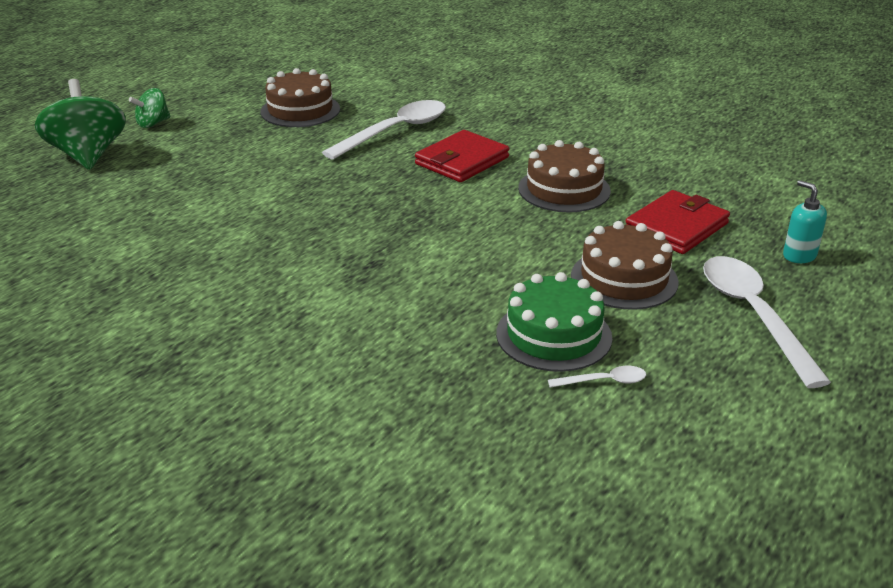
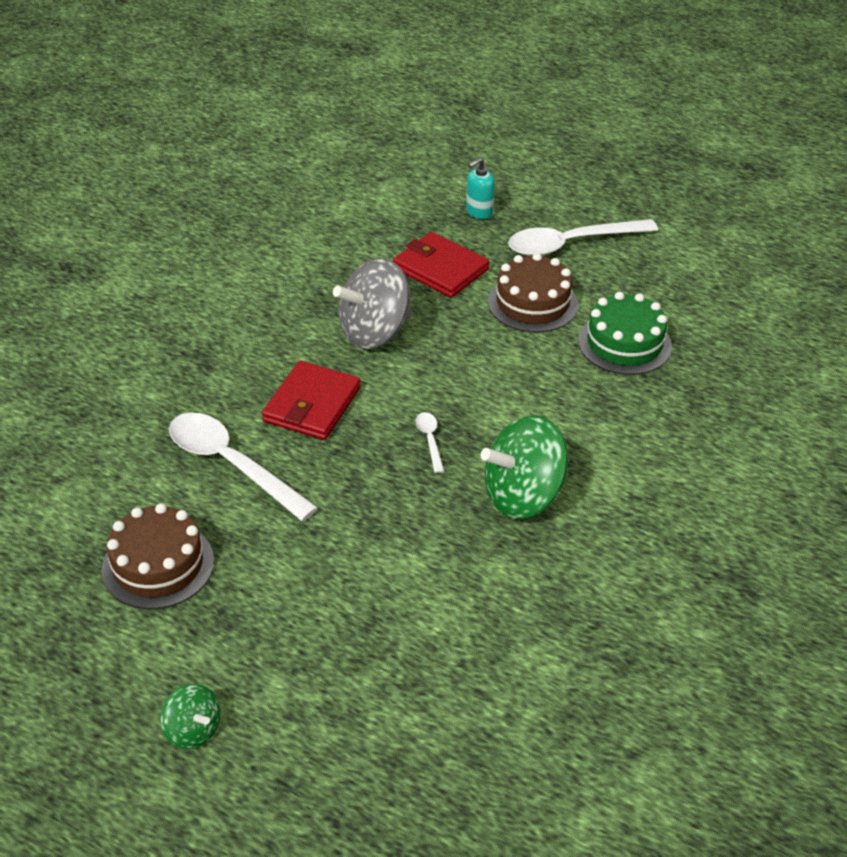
camera: 95 degrees left, 10 degrees up
(88, 155) = (304, 782): green spinning top -> green spinning top (523, 496)
(462, 161) = (312, 405): red wallet -> red wallet turned 75 degrees clockwise
(564, 189) = (374, 332): brown cake -> grey spinning top
(604, 381) = (675, 320): white spoon -> white spoon (430, 440)

